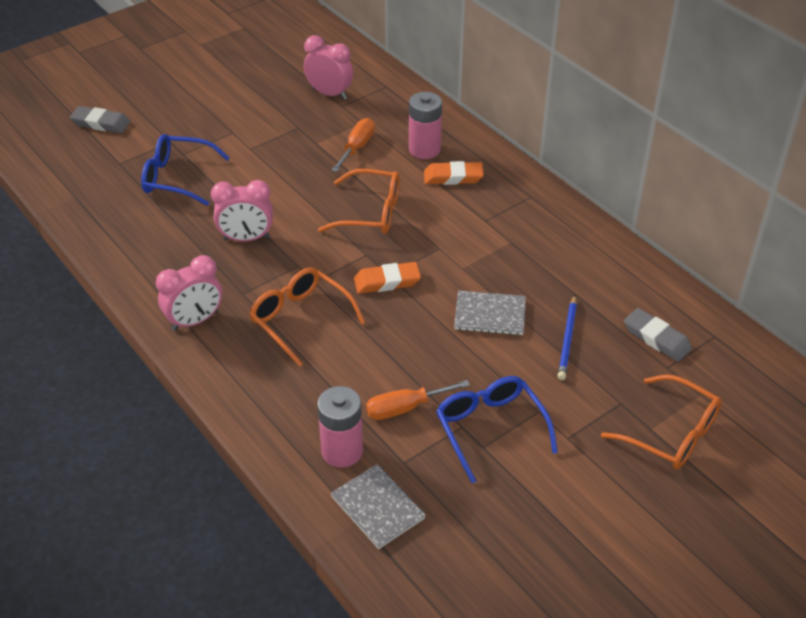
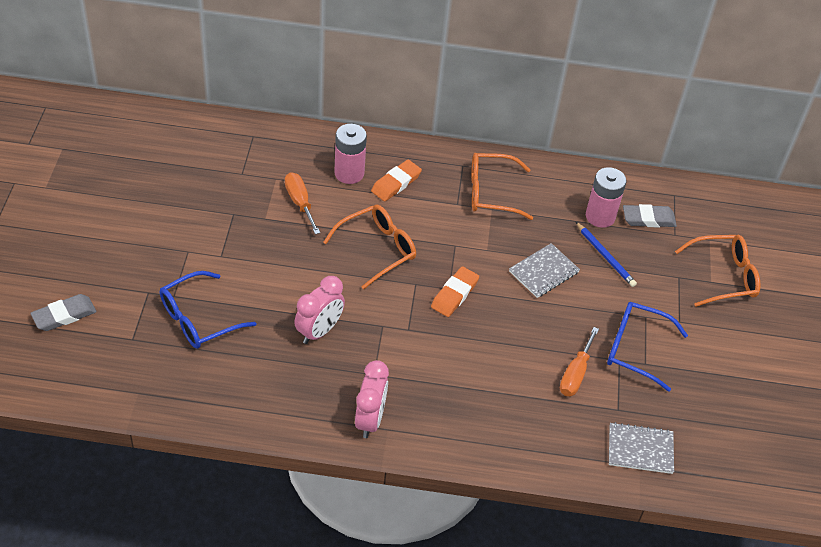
camera: 50 degrees left, 5 degrees up
(300, 319) = (436, 364): orange glasses -> orange glasses (491, 193)
(329, 94) = (219, 169): pink clock -> none
(342, 451) = (577, 432): pink battery -> pink battery (600, 216)

